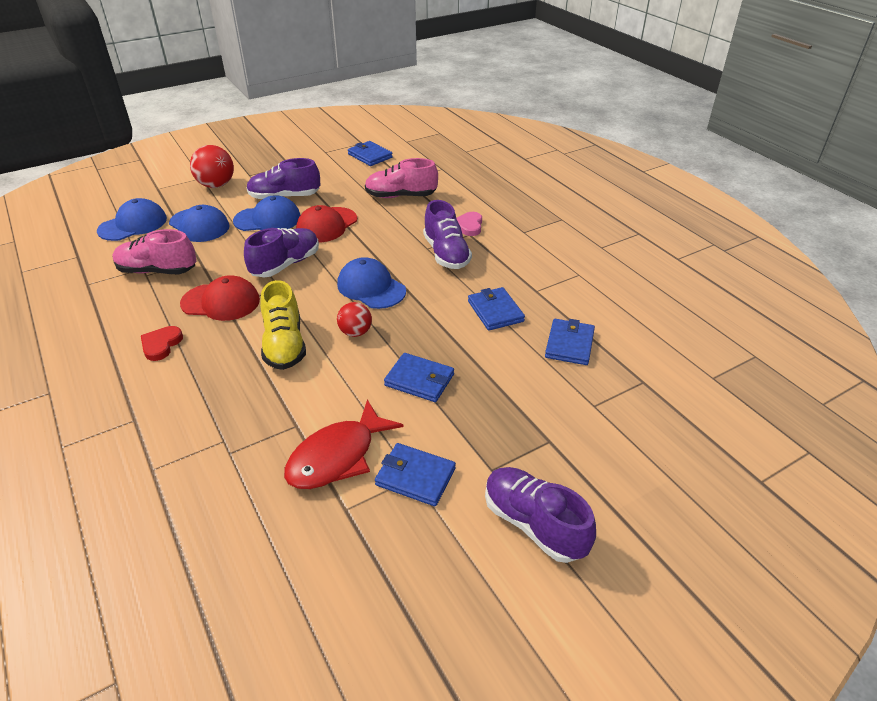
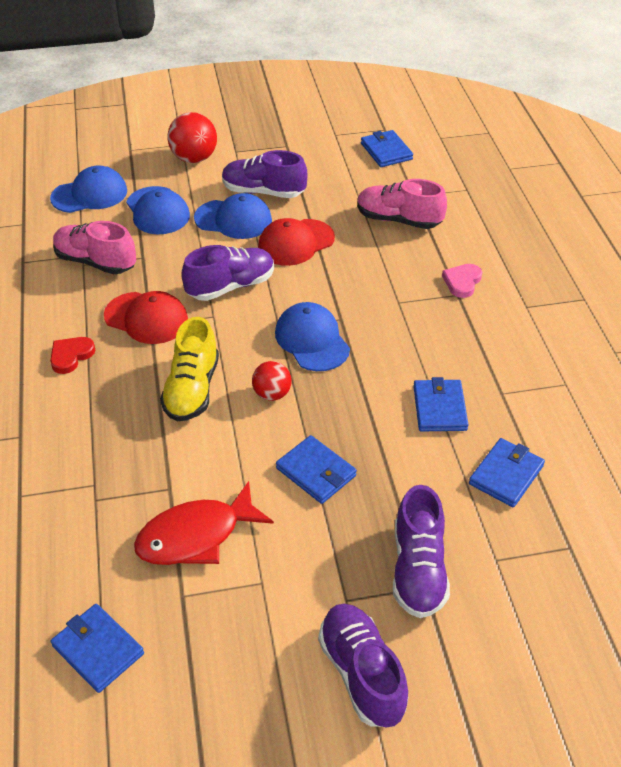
camera: 20 degrees right, 5 degrees up
(415, 476) = (264, 582): blue wallet -> blue wallet (98, 649)
(446, 254) = (417, 315): purple shoe -> purple shoe (418, 569)

